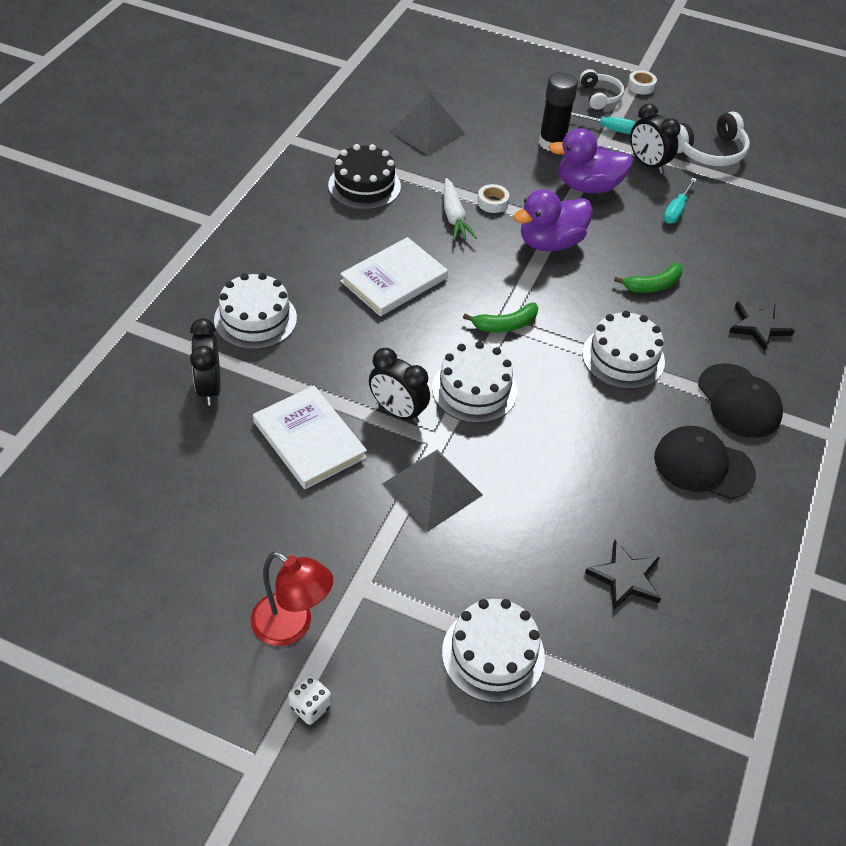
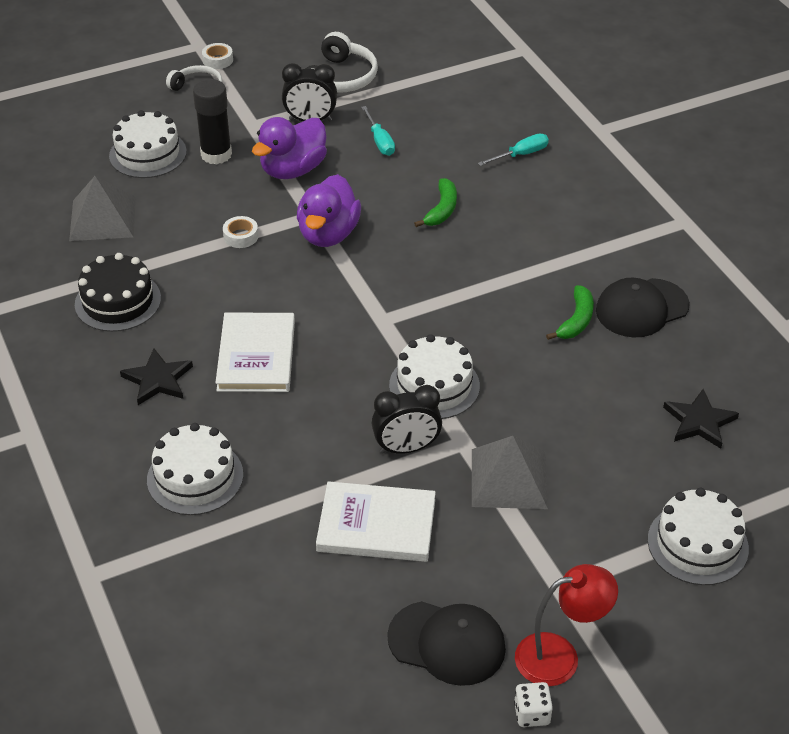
camera: 45 degrees left, 5 degrees down
(209, 388) = (242, 559): black clock -> none
(310, 706) = (647, 690): white dice -> white dice (532, 713)
(454, 217) = (229, 270): white carrot -> none
(505, 325) = (386, 321): green banana -> green banana (576, 320)
(609, 129) = (243, 112): turquoise screwdriver -> turquoise screwdriver (521, 155)
(623, 357) = (495, 278): white cake -> white cake (148, 154)
(739, 401) = (603, 247): black cap -> black cap (447, 643)
(758, 326) = (545, 185): black star -> black star (158, 379)

